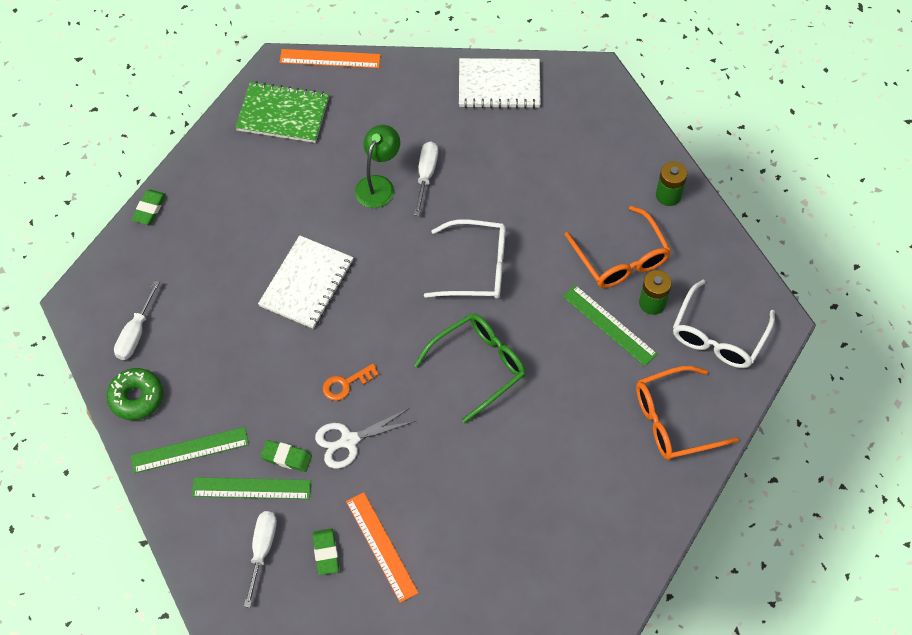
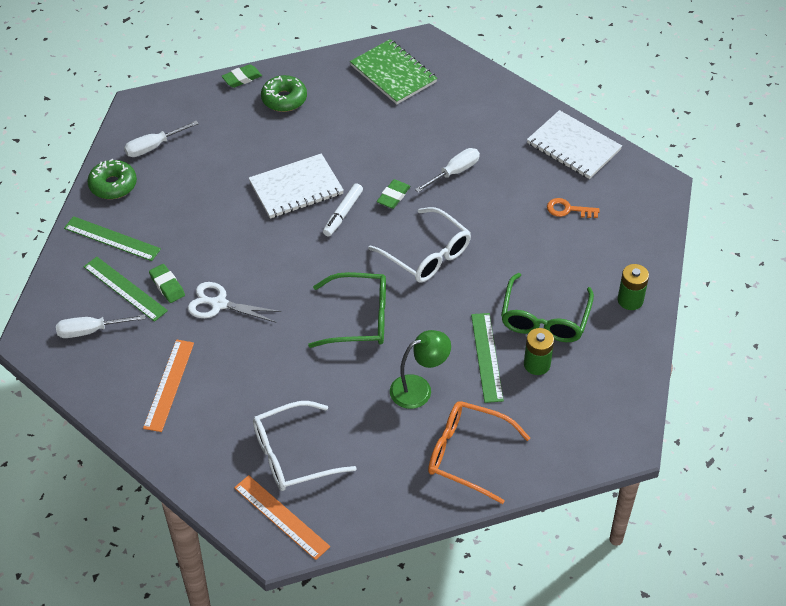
camera: 40 degrees right, 10 degrees down
(209, 204) = (284, 99): none -> green donut
(262, 550) = (91, 331): white screwdriver -> white screwdriver turned 150 degrees counterclockwise
(326, 553) = (129, 362): green eraser -> green eraser (393, 196)
(330, 58) = (464, 58): orange ruler -> orange ruler (281, 517)
(346, 384) = (255, 267): orange key -> orange key (568, 210)
(370, 279) = (343, 213): none -> white marker
(378, 185) = (413, 158): green lamp -> green lamp (419, 388)
(621, 258) = (544, 318): orange glasses -> green glasses
(718, 335) = (566, 421): white glasses -> white glasses (293, 455)

